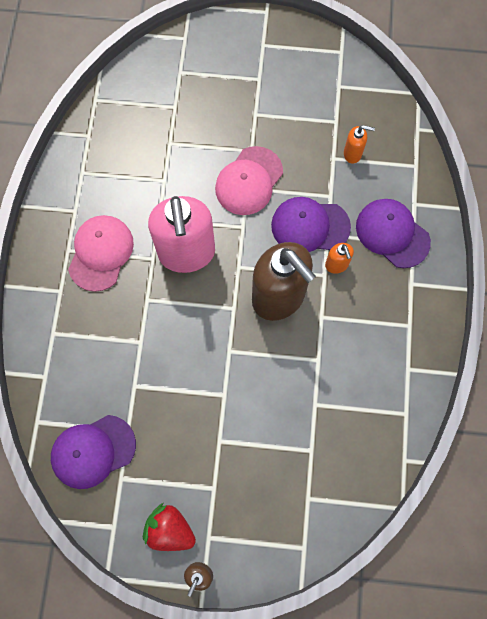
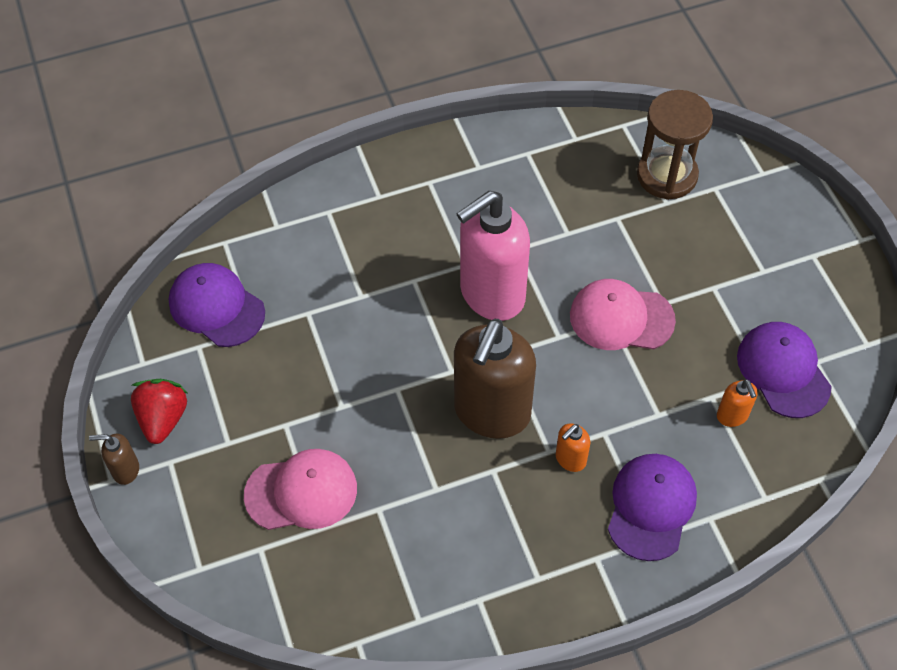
camera: 65 degrees right, 15 degrees down
(101, 253) = (443, 213): pink cap -> pink cap (301, 492)
(153, 95) = (667, 175): none -> brown hourglass
(310, 226) = (603, 408): purple cap -> purple cap (783, 371)

